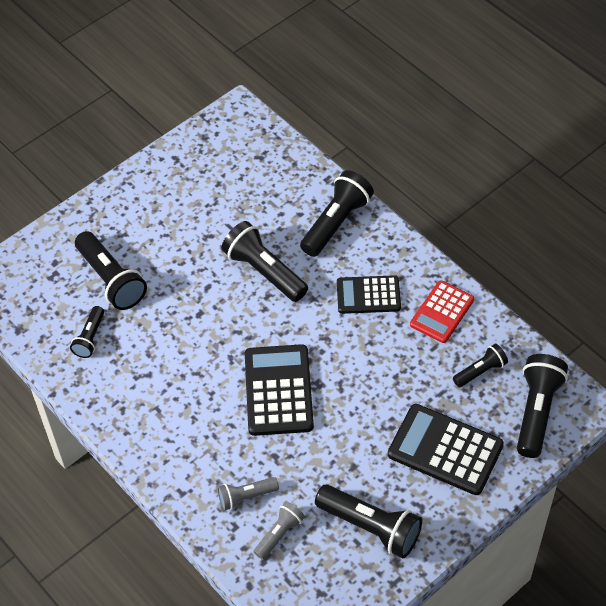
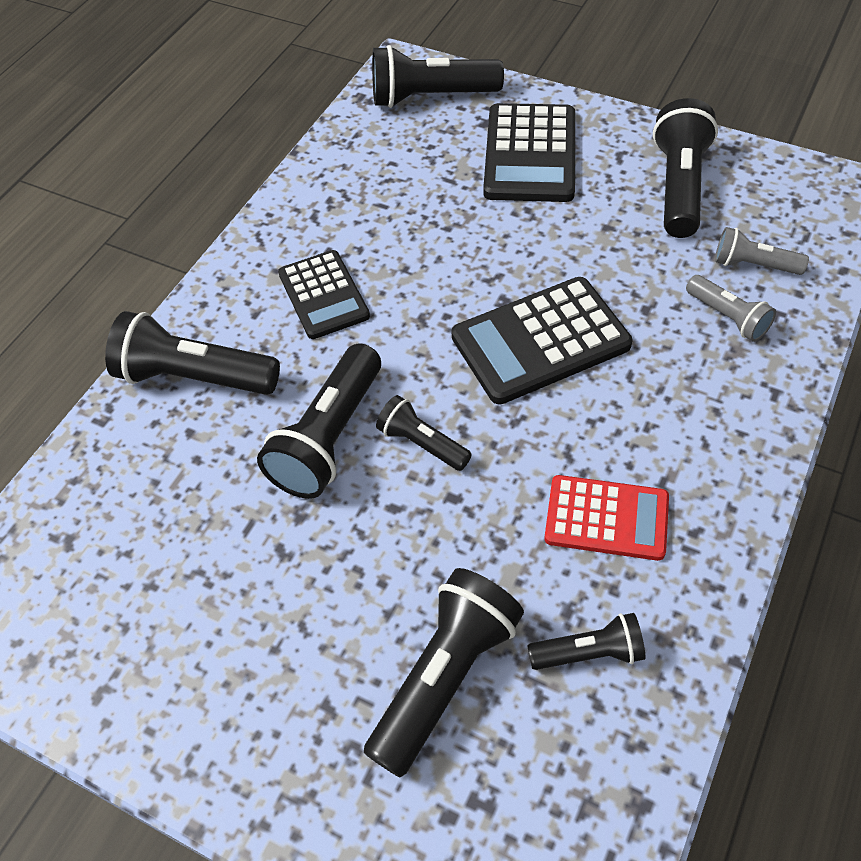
camera: 110 degrees left, 0 degrees up
(442, 312) = (320, 212): red calculator -> red calculator (606, 518)
(480, 371) = (398, 154): black flashlight -> black flashlight (422, 443)

